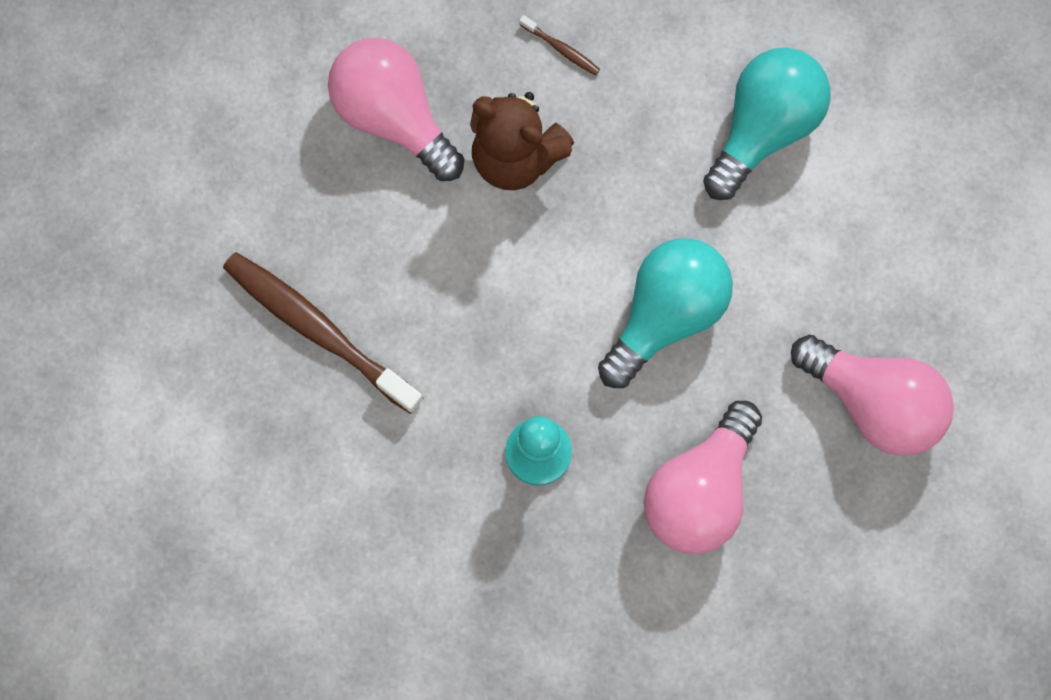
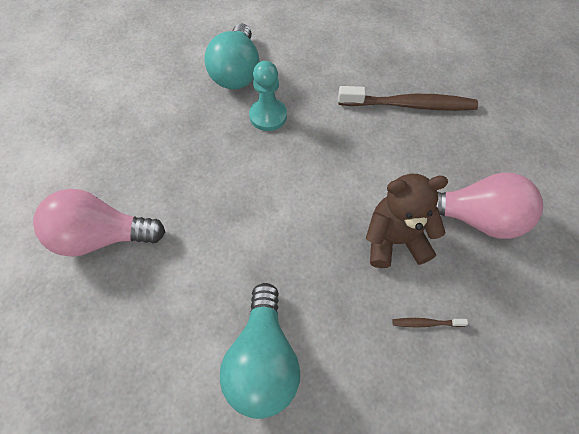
camera: 145 degrees right, 15 degrees down
(665, 314) = (249, 210): turquoise light bulb -> turquoise light bulb (237, 72)
(699, 490) = (178, 144): pink light bulb -> none

